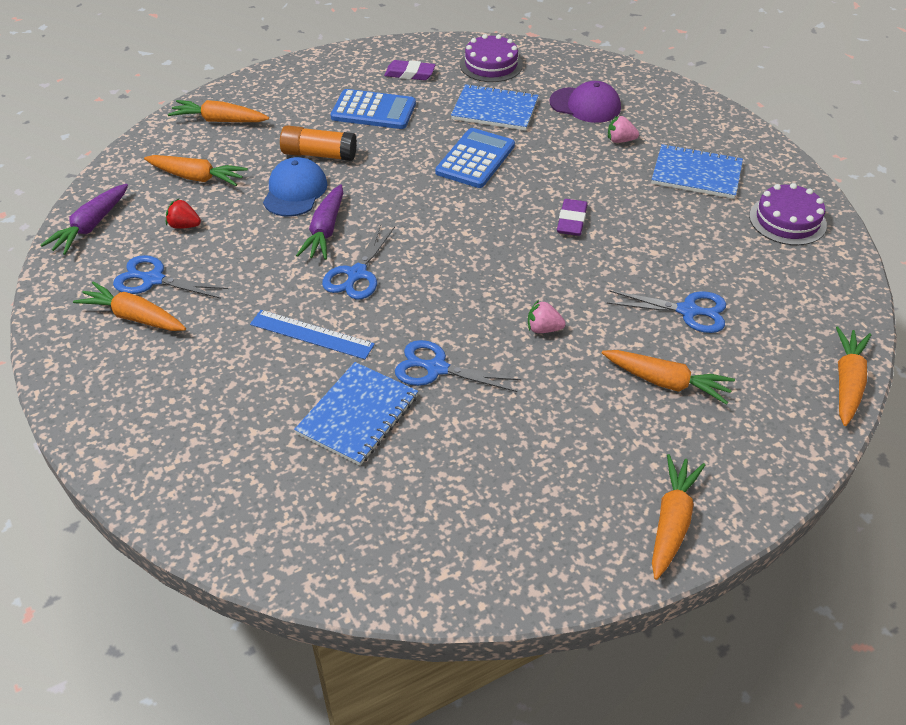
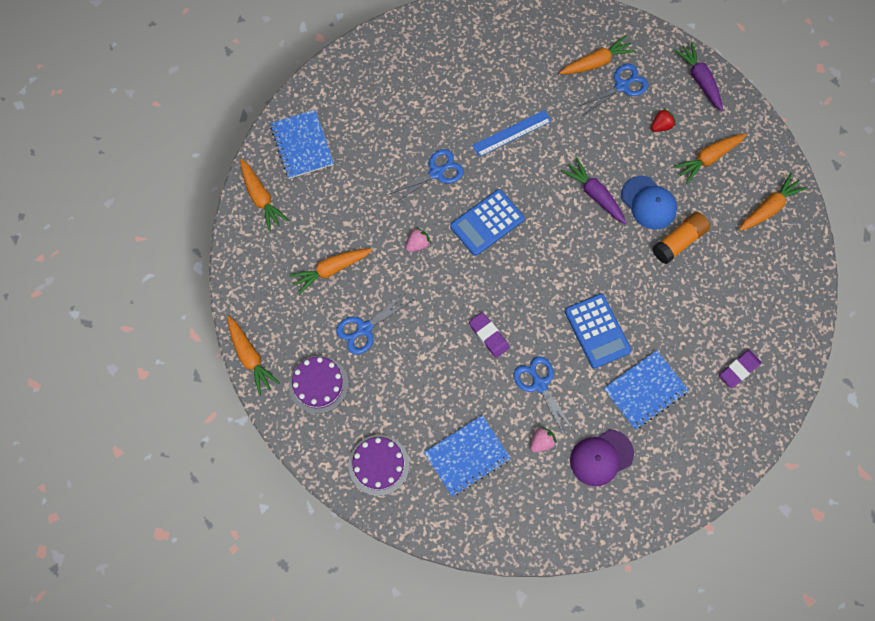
camera: 130 degrees right, 25 degrees up
(357, 274) = (541, 185): blue scissors -> blue scissors (539, 384)
(357, 415) = (438, 118): blue notebook -> blue notebook (302, 145)
(373, 110) = (707, 310): blue calculator -> blue calculator (487, 223)
(491, 65) = (707, 437): purple cake -> purple cake (318, 384)

